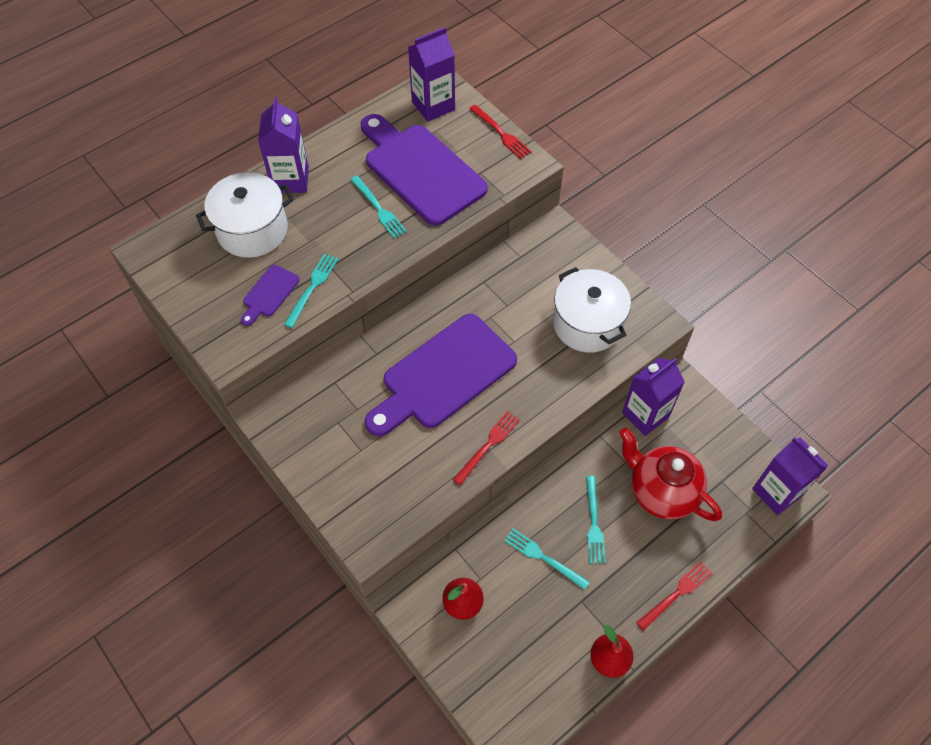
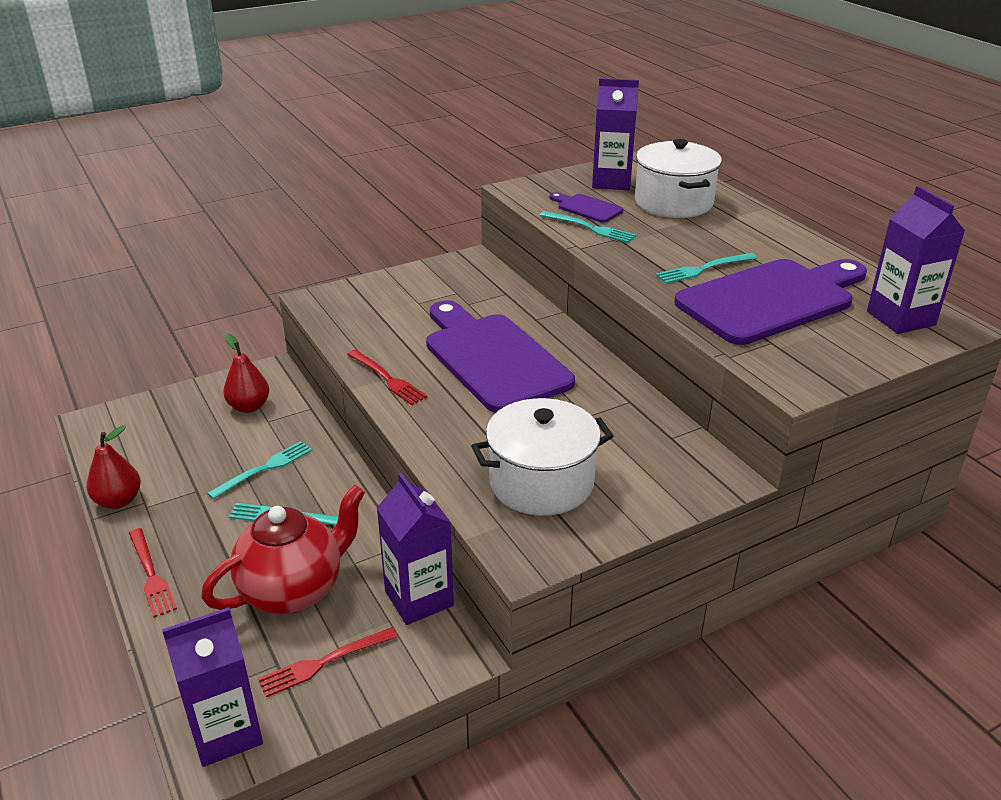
camera: 100 degrees right, 25 degrees down
(290, 180) = (748, 223): purple carton -> purple carton (611, 182)
(501, 133) = (855, 367): red fork -> red fork (323, 663)

